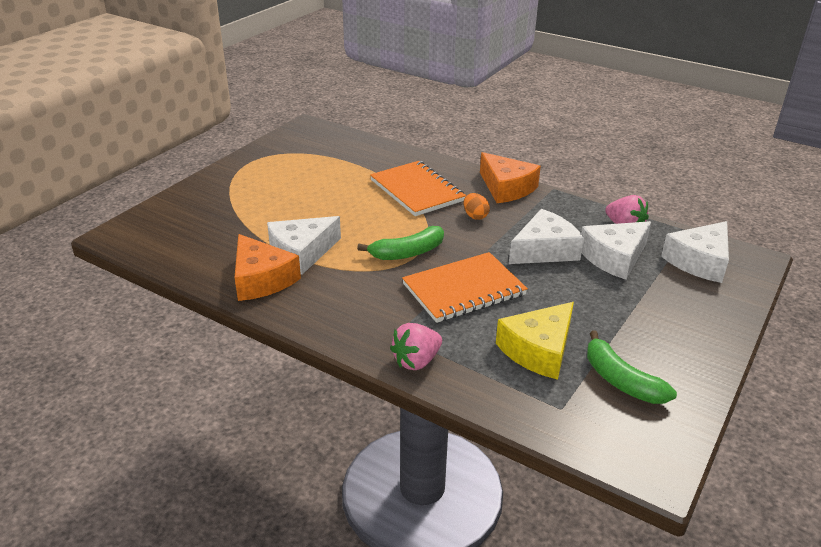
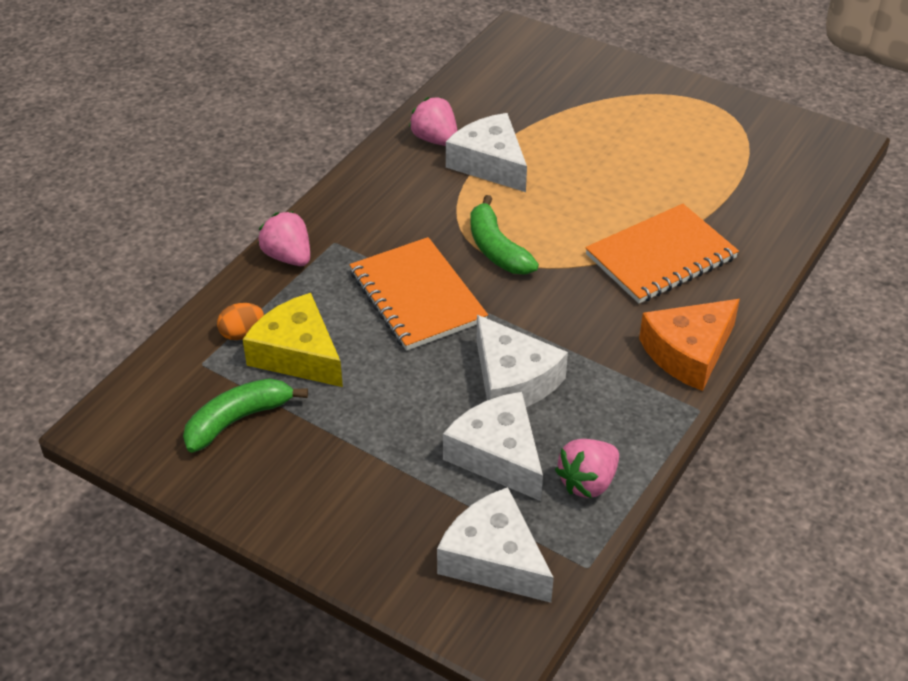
camera: 90 degrees right, 10 degrees up
(261, 279) = (435, 139): orange cheese -> pink strawberry
(475, 216) = (597, 314): orange egg -> orange egg (242, 333)

